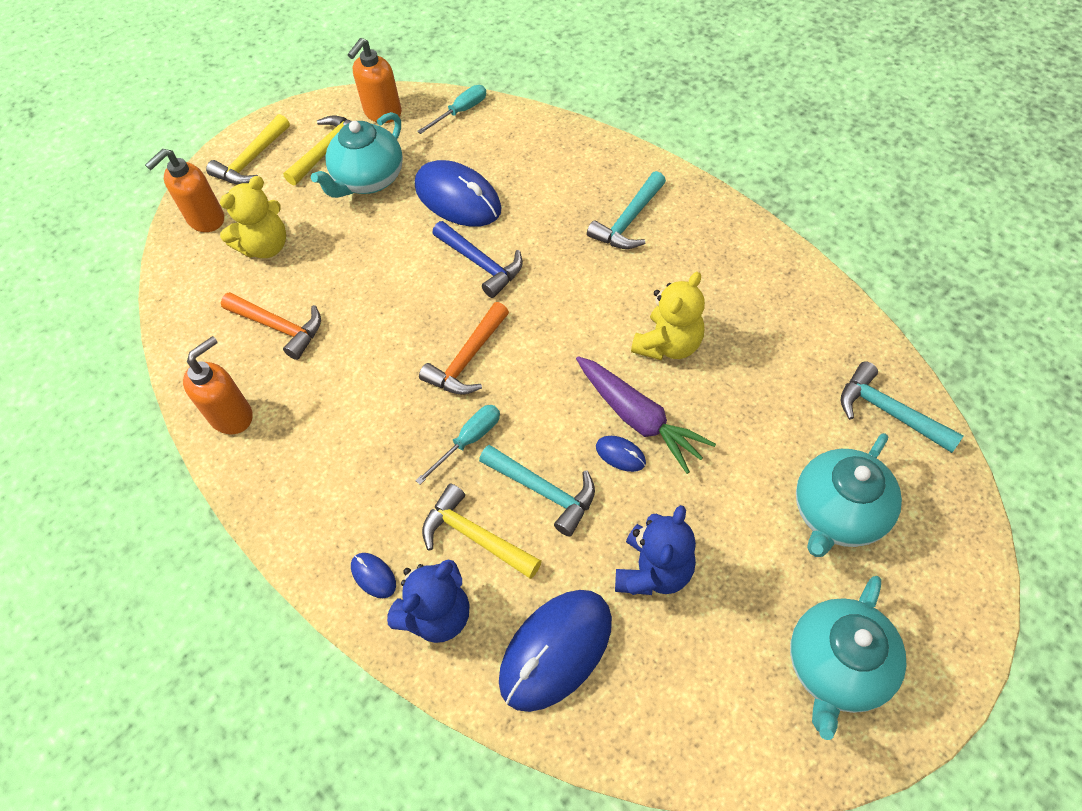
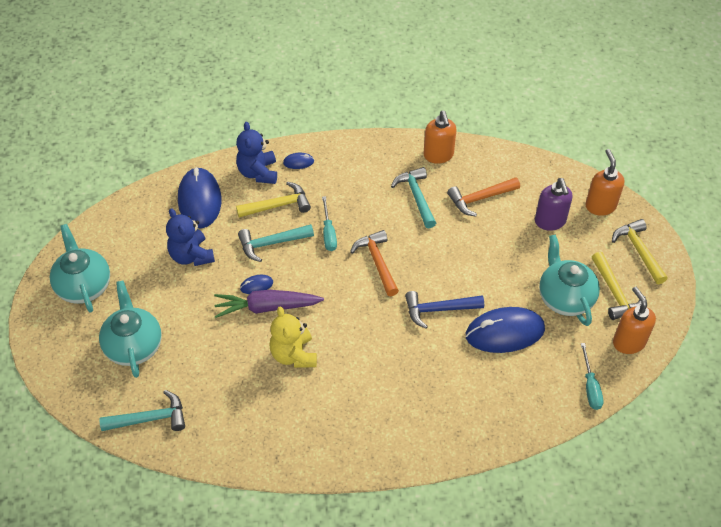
camera: 125 degrees right, 5 degrees down
(265, 246) = (550, 221): yellow teddy bear -> purple soap dispenser
(628, 221) = (398, 406): turquoise hammer -> turquoise hammer (416, 197)

